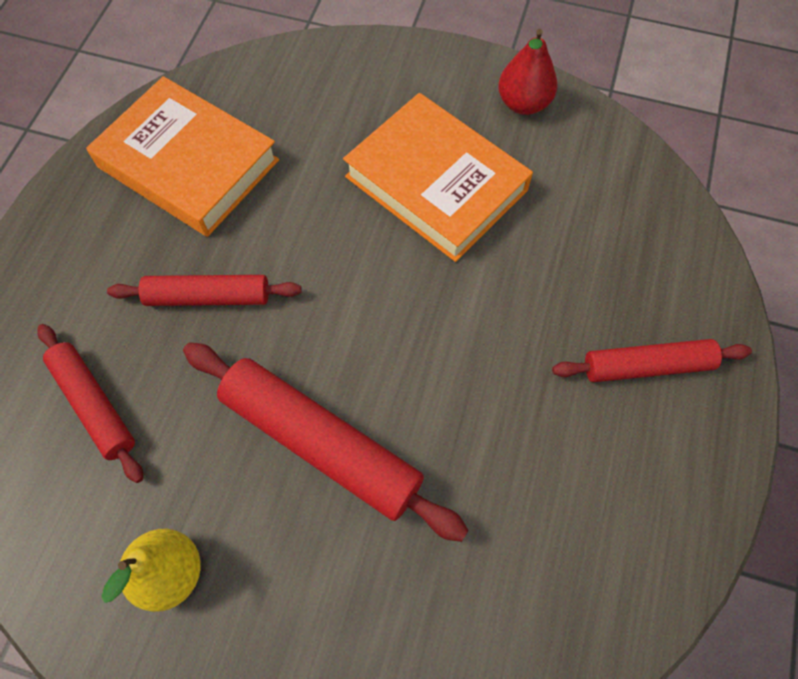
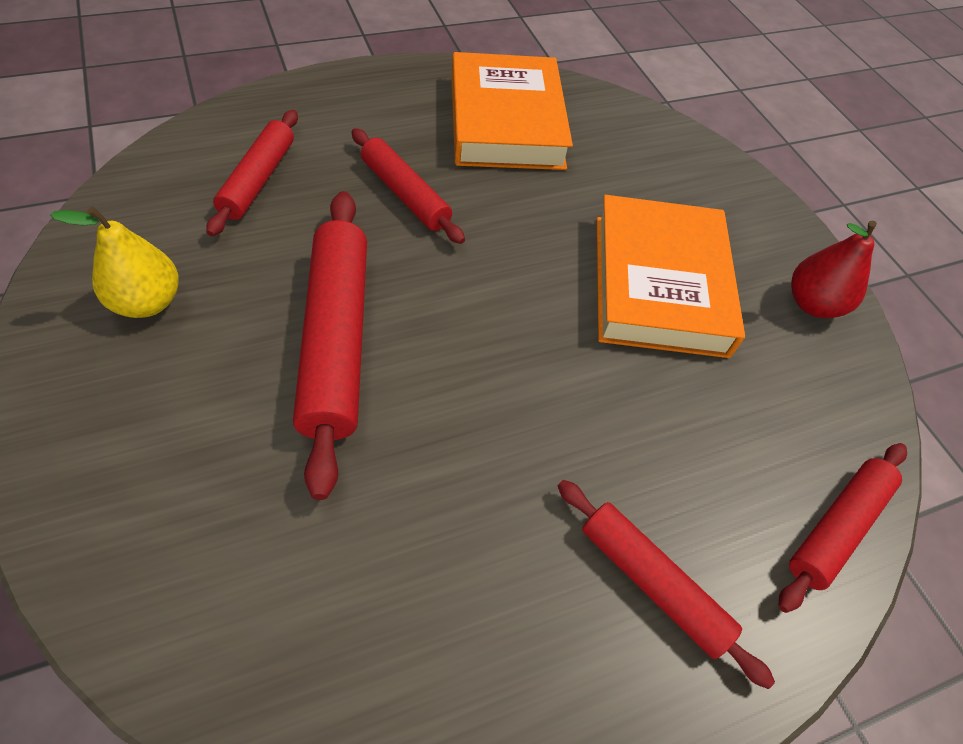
camera: 45 degrees right, 10 degrees down
(680, 232) = (836, 527): none -> red rolling pin

